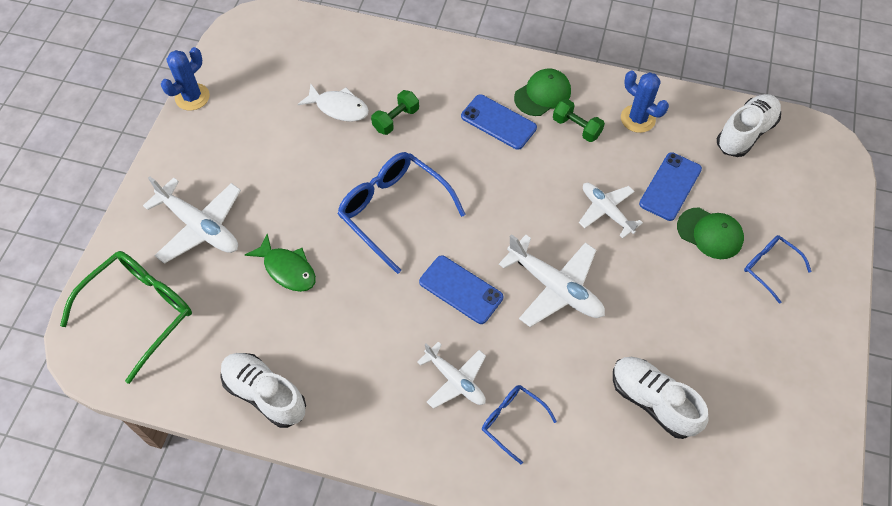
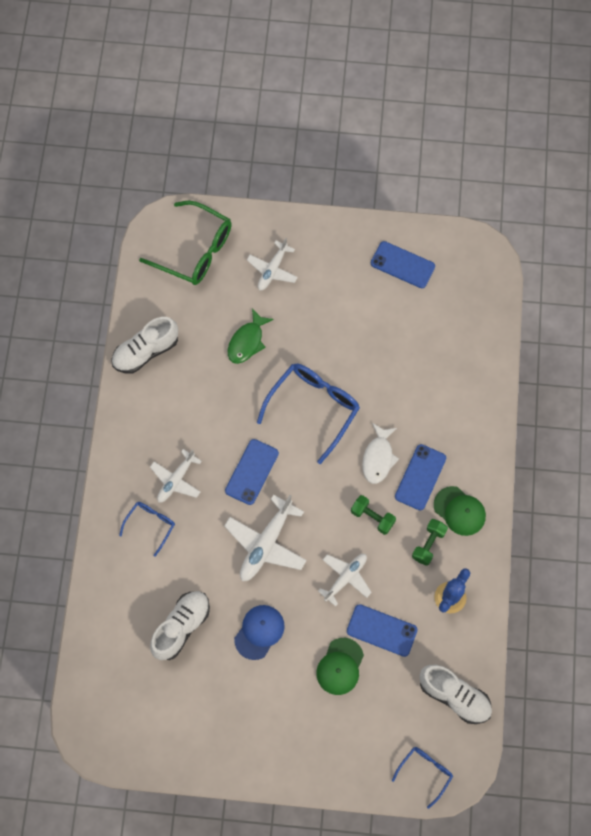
camera: 80 degrees right, 10 degrees up
(192, 97) = (393, 228): blue cactus -> none
(200, 227) = (272, 270): white plane -> white plane, size x0.65
(241, 96) = (402, 265): none -> blue phone
(265, 394) = (146, 351): white shoe -> white shoe turned 150 degrees counterclockwise
(339, 108) = (407, 344): white fish -> white fish (378, 458)
(396, 119) = (405, 392): green dumbbell -> green dumbbell (372, 517)
(664, 311) = (259, 632): none -> blue cap
(769, 267) = (315, 717): blue glasses -> blue glasses (425, 772)

